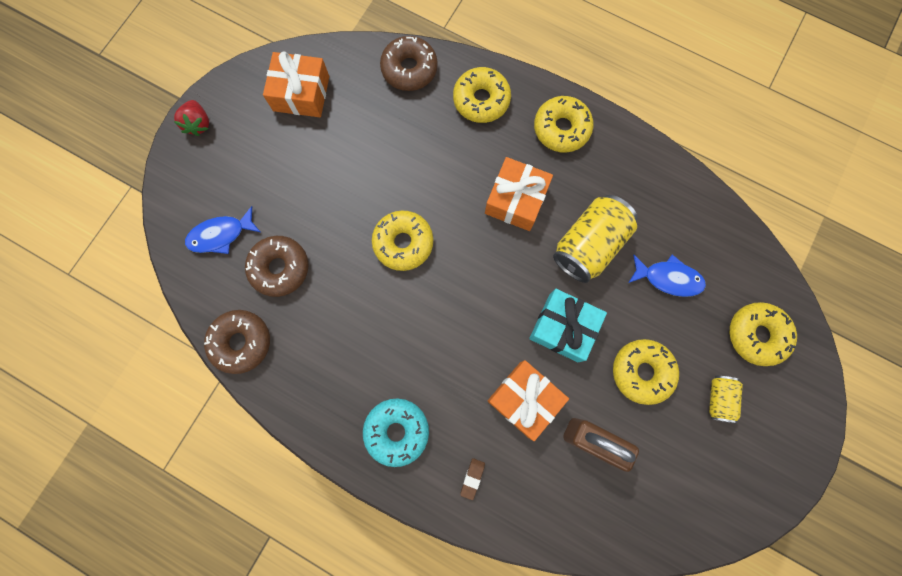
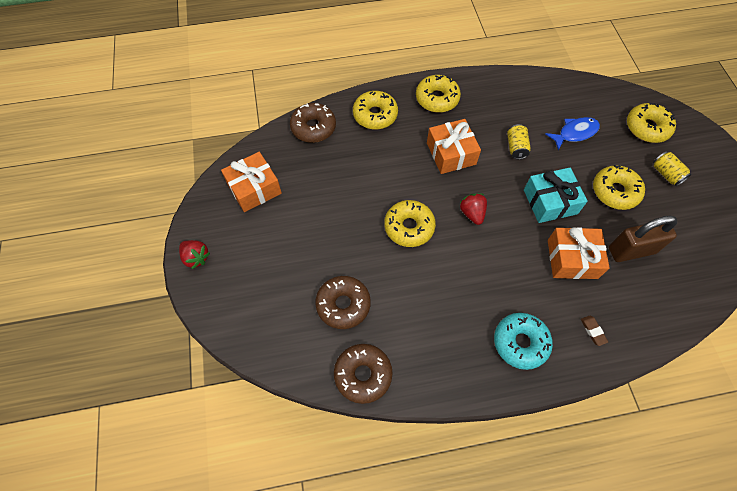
camera: 40 degrees left, 15 degrees down
(221, 235) = (280, 316): blue fish -> none
(475, 277) = (472, 213): none -> red strawberry
(589, 245) = (516, 147): yellow can -> yellow can, size x0.52

